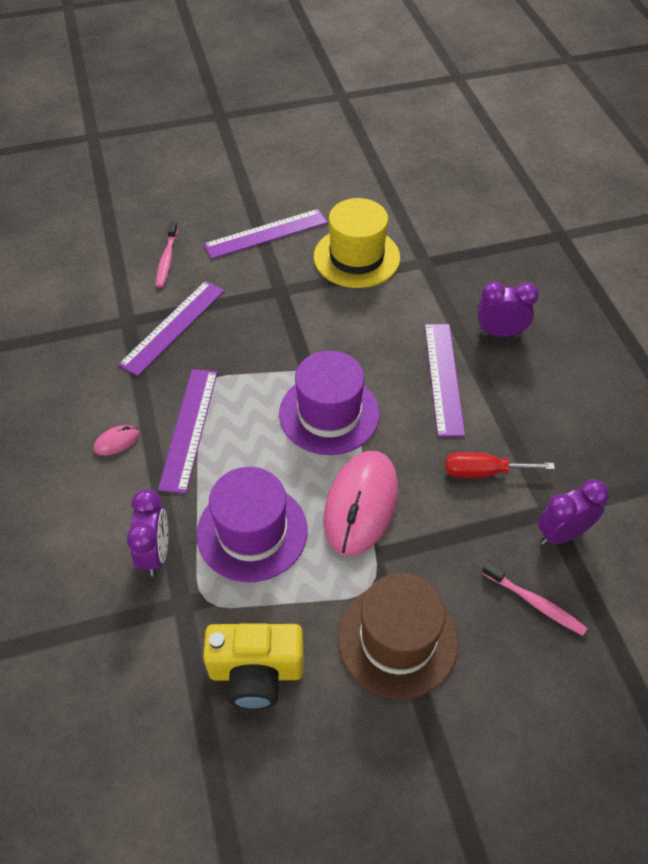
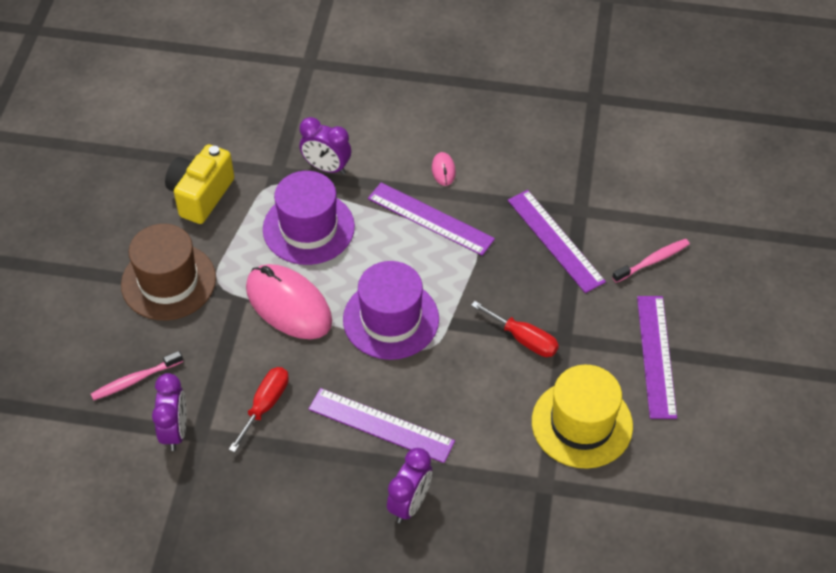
camera: 115 degrees right, 0 degrees up
(167, 259) = (652, 261): pink toothbrush -> pink toothbrush turned 120 degrees clockwise
(296, 315) = (523, 339): none -> red screwdriver

